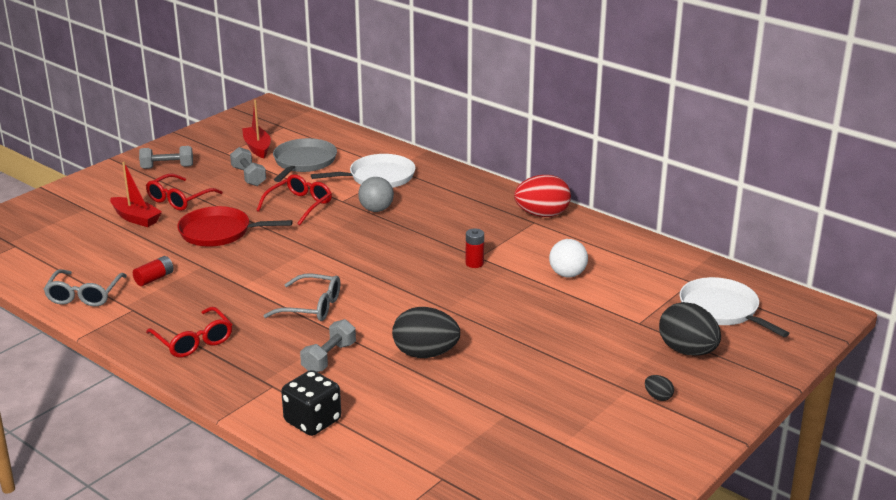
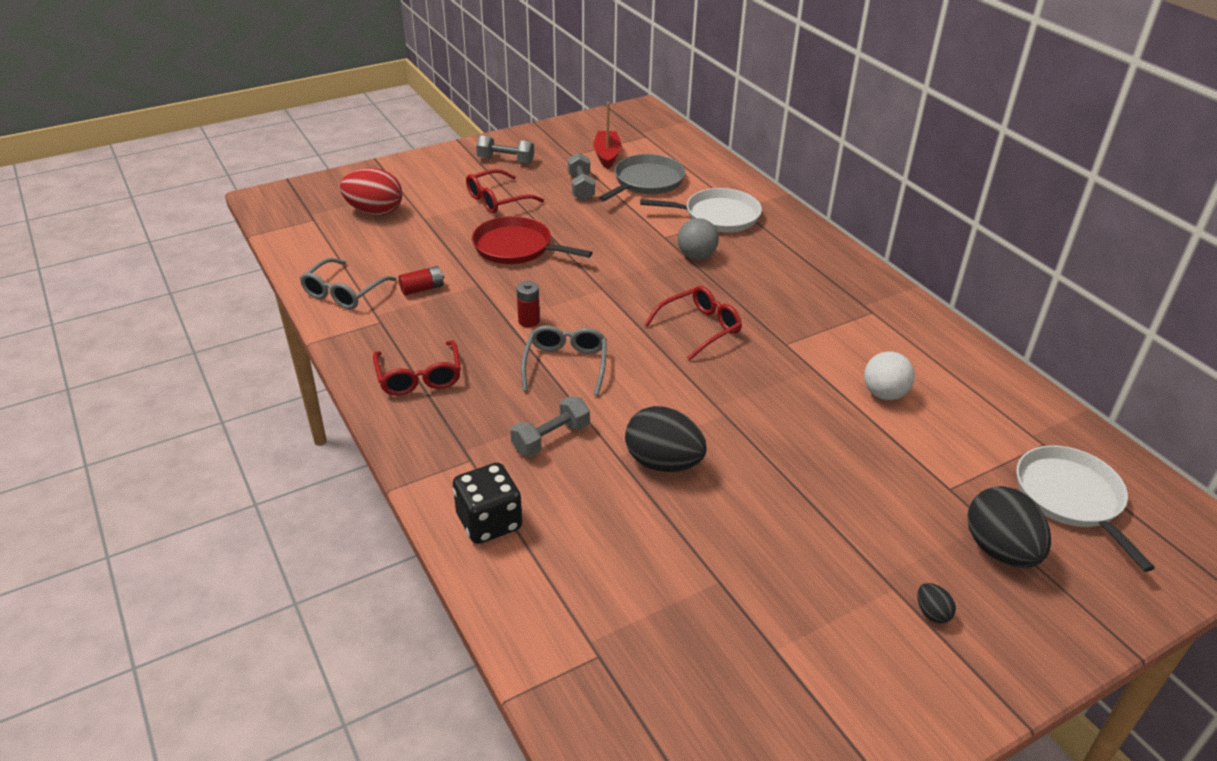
camera: 20 degrees right, 10 degrees up
(136, 218) = (443, 213): red boat -> none
(299, 205) = (616, 233): red glasses -> red glasses (700, 328)
(312, 307) = (565, 365): grey glasses -> grey glasses turned 120 degrees counterclockwise
(474, 263) = (777, 352): red battery -> red battery (529, 321)
(542, 215) = (886, 304): red egg -> red egg (375, 212)

